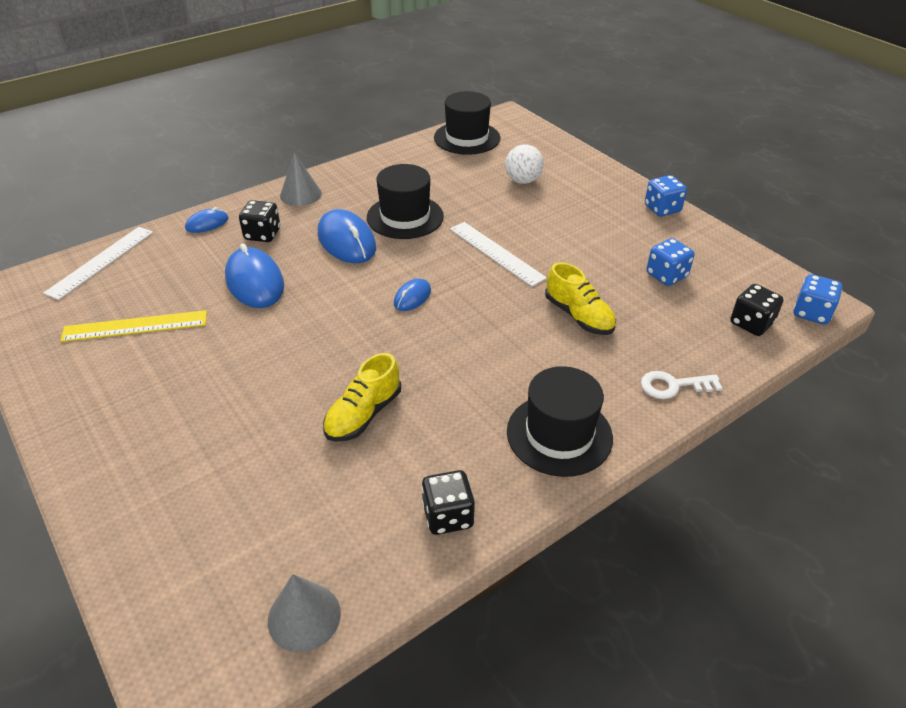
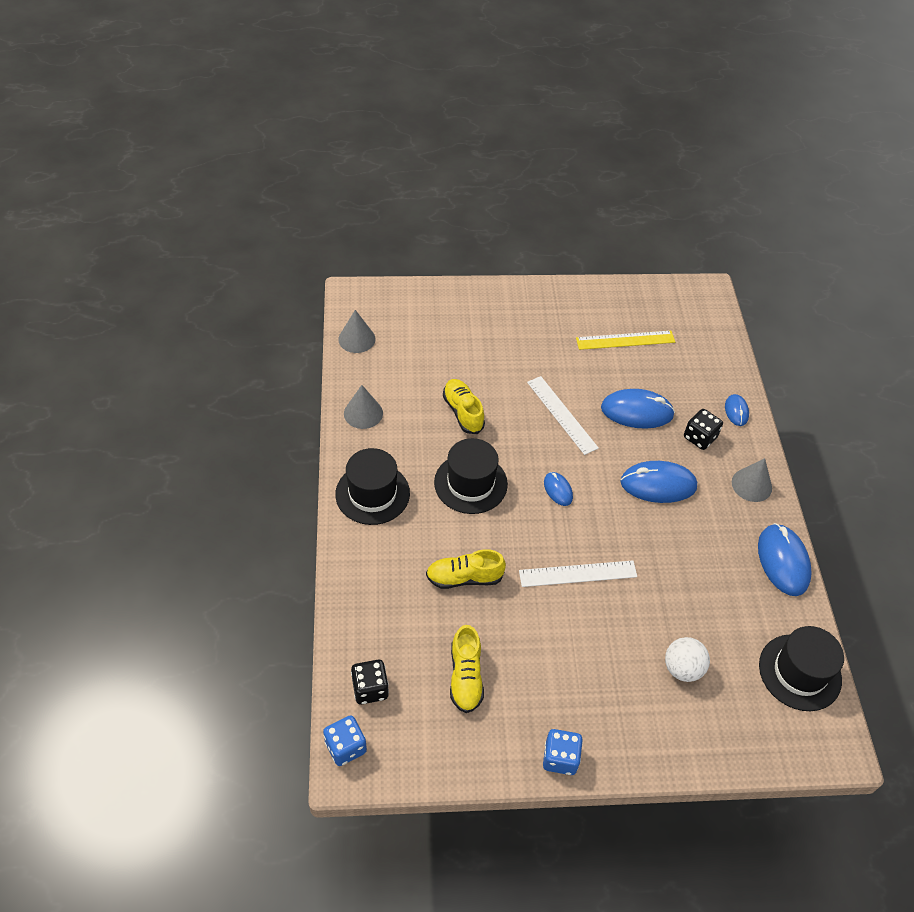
camera: 120 degrees right, 10 degrees up
(101, 261) = (715, 342): white ruler -> white ruler (562, 414)
(135, 326) = (625, 340): yellow ruler -> yellow ruler turned 60 degrees clockwise
(372, 163) = (783, 561): none -> blue mouse
(405, 217) = (671, 539): black hat -> black hat (470, 483)
(448, 516) = (363, 413): black dice -> grey cone
(666, 275) = (465, 677): blue dice -> yellow shoe
(673, 386) = (357, 583): white key -> none

